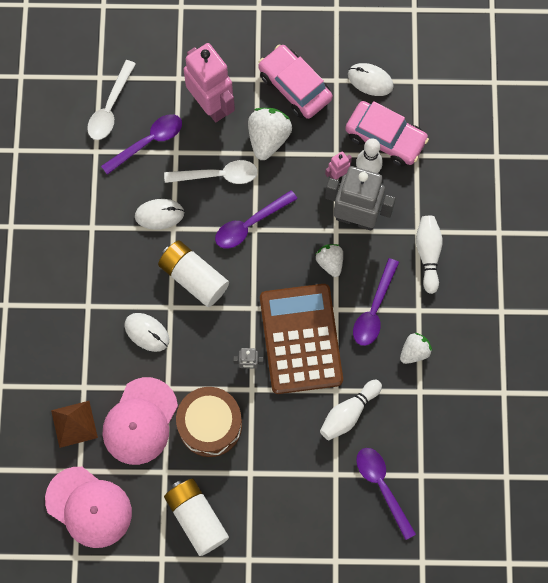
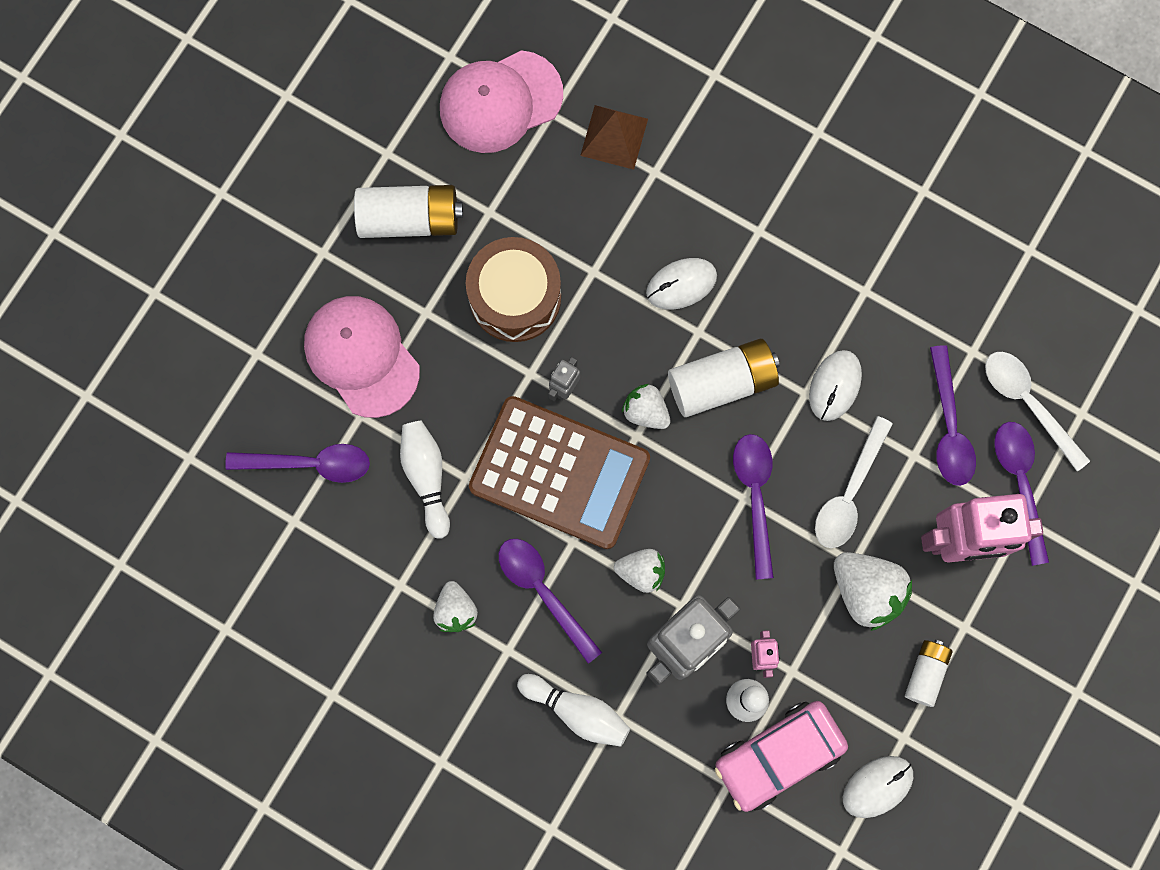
camera: 120 degrees right, 5 degrees up
(140, 421) = (570, 216): pink cap -> pink cap (362, 356)
(159, 90) = (1019, 482): none -> purple spoon
(236, 311) = (645, 411): none -> white strawberry
(295, 86) = (925, 673): pink car -> white battery

